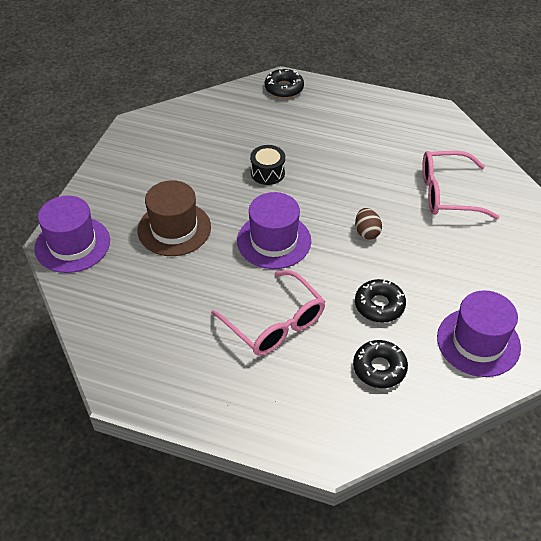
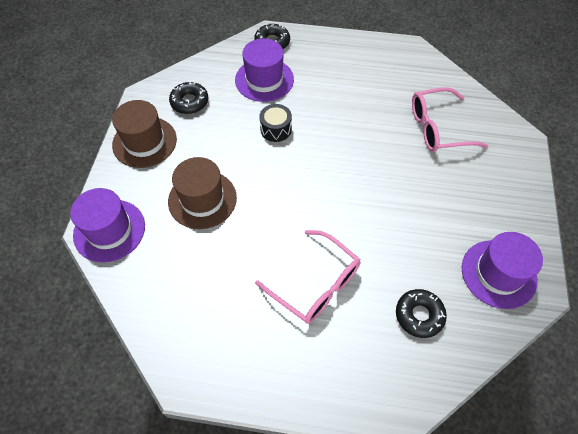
camera: 10 degrees left, 10 degrees up
(126, 168) = (144, 142): none -> brown hat
(274, 241) = (296, 198): purple hat -> purple hat (264, 80)
(367, 232) = (377, 177): brown egg -> none
(379, 305) = (404, 250): black donut -> black donut (189, 102)

